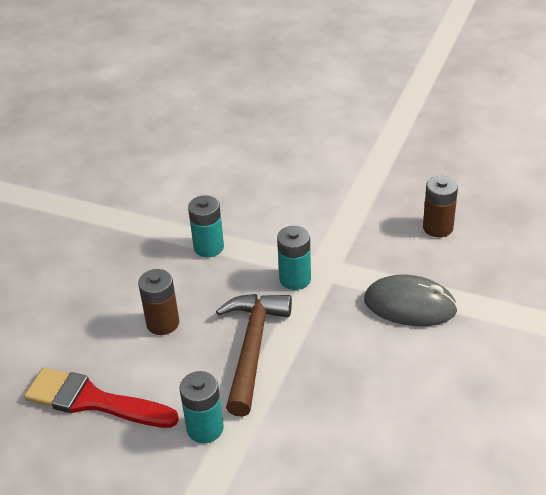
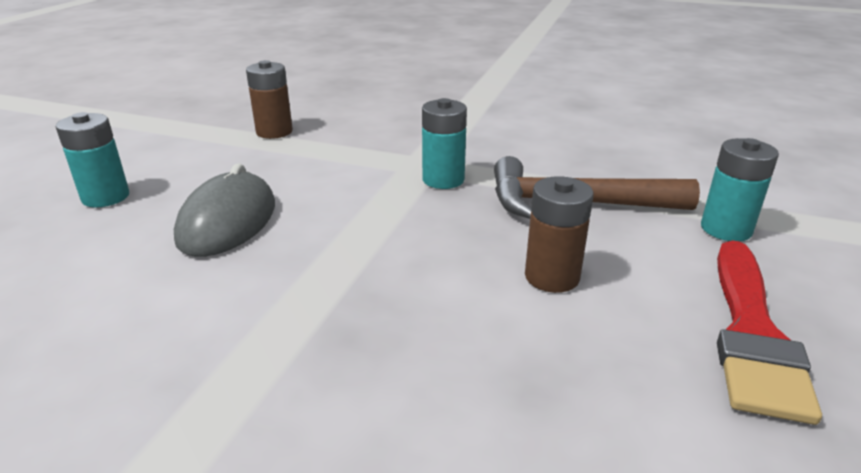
camera: 95 degrees left, 10 degrees down
(208, 247) = (370, 245): turquoise battery -> turquoise battery (105, 197)
(410, 305) = (481, 124): grey mouse -> grey mouse (228, 221)
(438, 228) = (359, 110): brown battery -> brown battery (274, 132)

